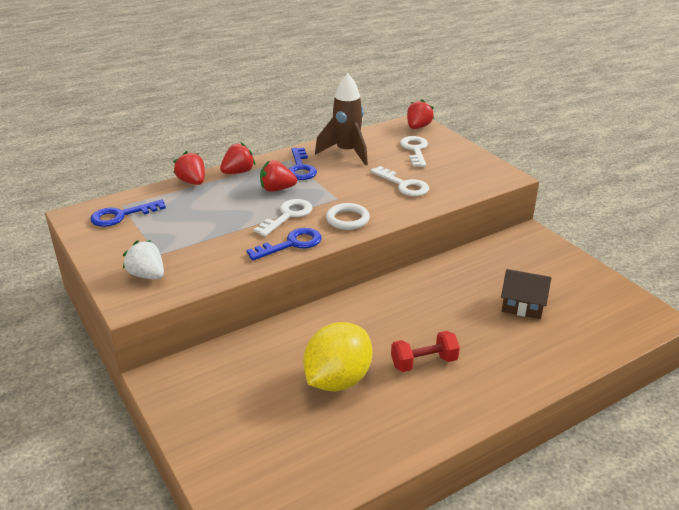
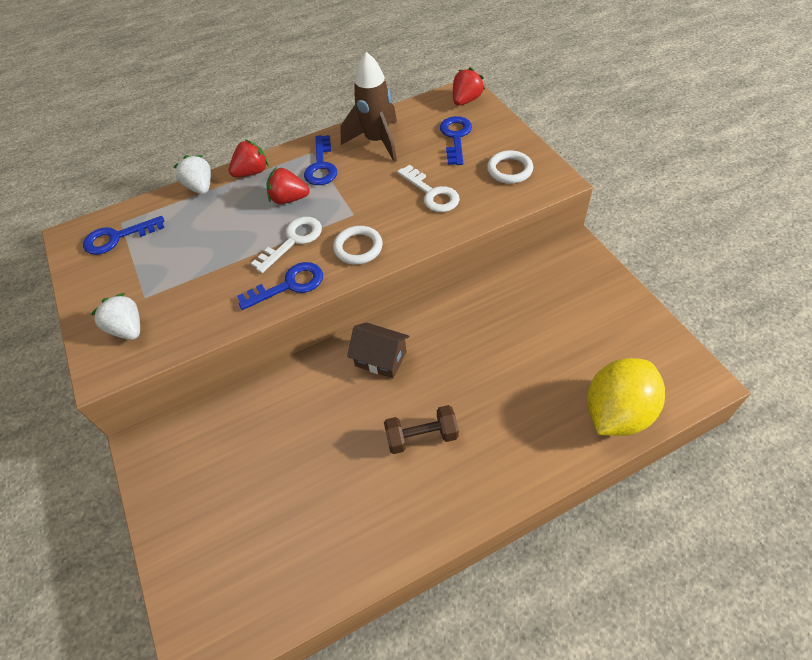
camera: 10 degrees right, 20 degrees up
(192, 182) = (200, 187): red strawberry -> white strawberry
(337, 380) = (325, 457): yellow lemon -> yellow lemon (617, 413)
(415, 150) = (455, 137): white key -> blue key
(424, 362) = (422, 437): red dumbbell -> brown dumbbell
(466, 170) = (509, 170): none -> white ring
(522, 306) = (547, 358): brown house -> brown house (380, 359)

